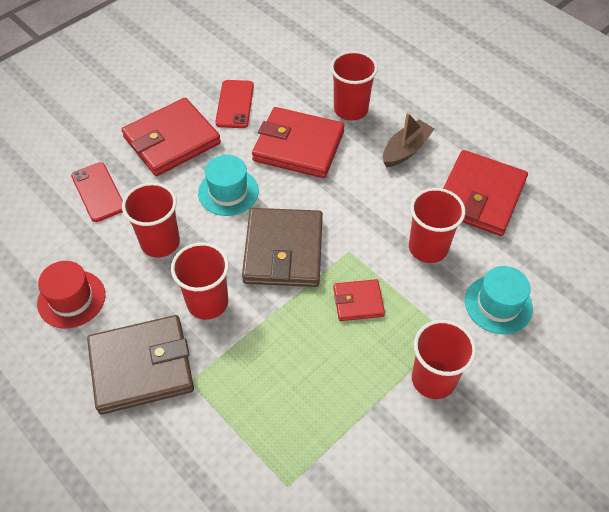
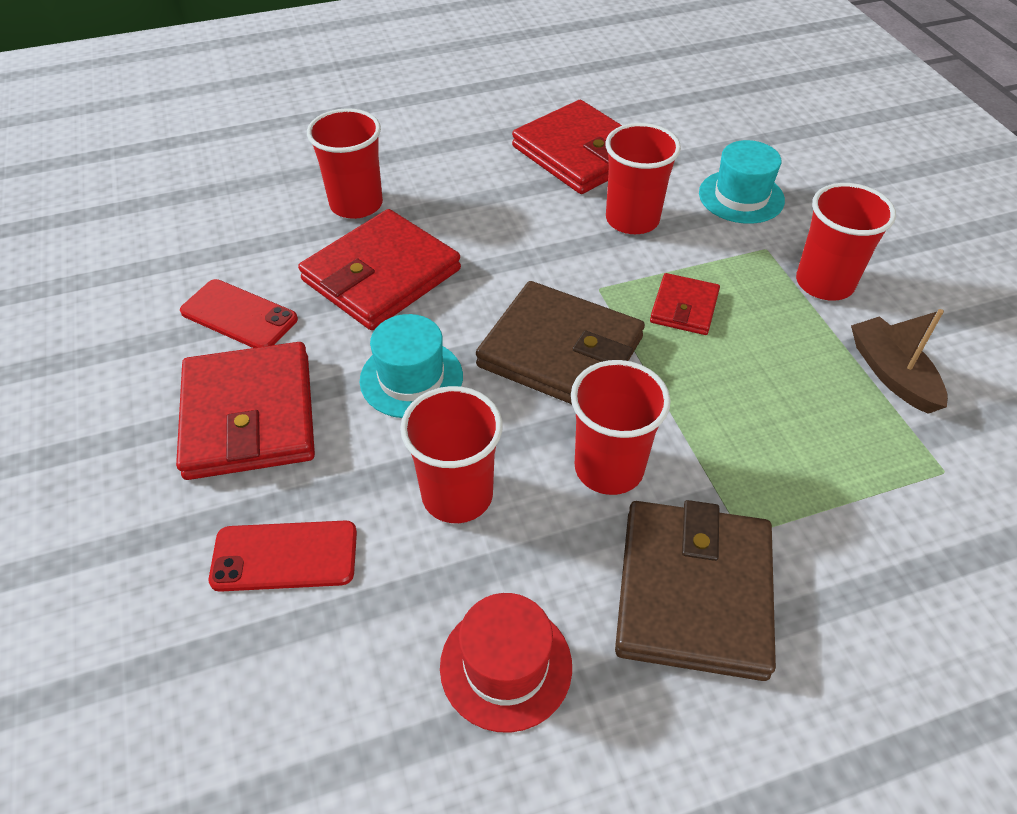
camera: 65 degrees left, 5 degrees down
(406, 150) = (465, 183): brown boat -> brown boat (891, 374)

